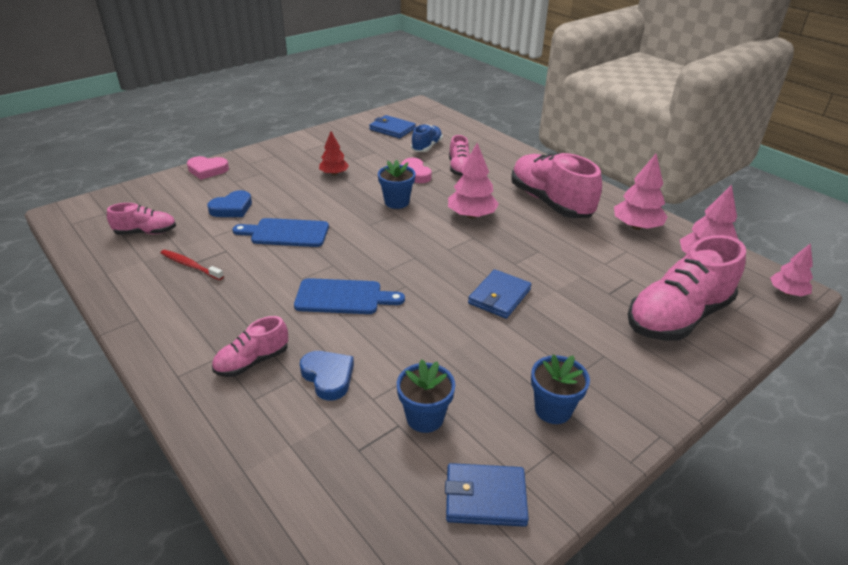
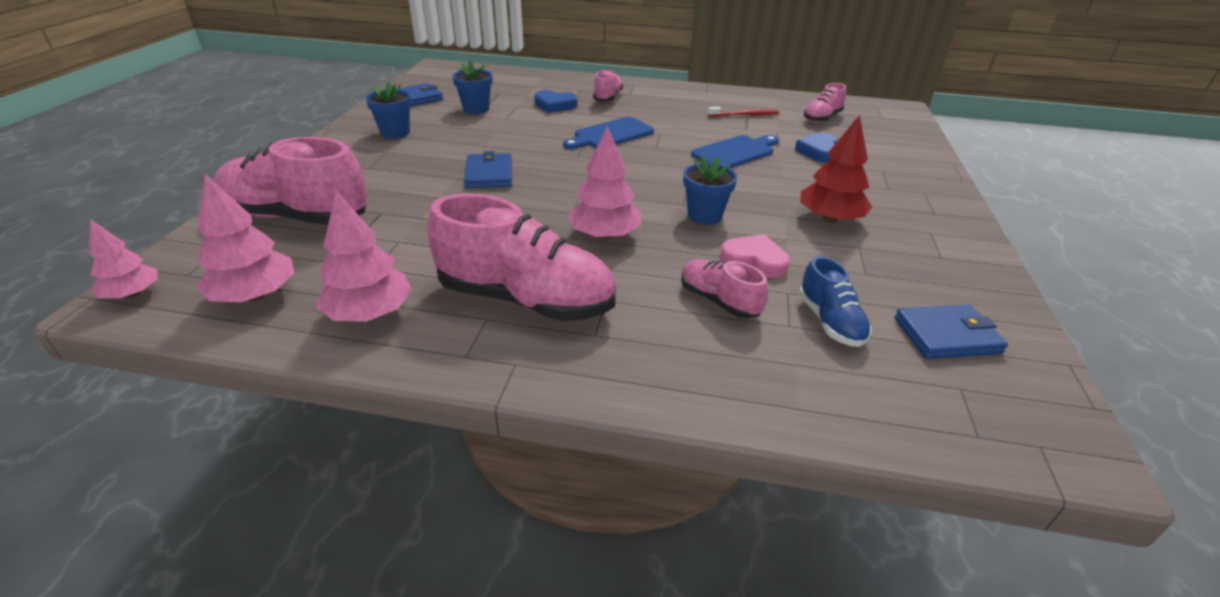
camera: 140 degrees right, 0 degrees up
(207, 170) = (930, 170): pink heart -> none
(334, 173) = (830, 219): red tree -> red tree, size x1.55
(678, 317) = (297, 216): pink shoe -> pink shoe turned 90 degrees counterclockwise

